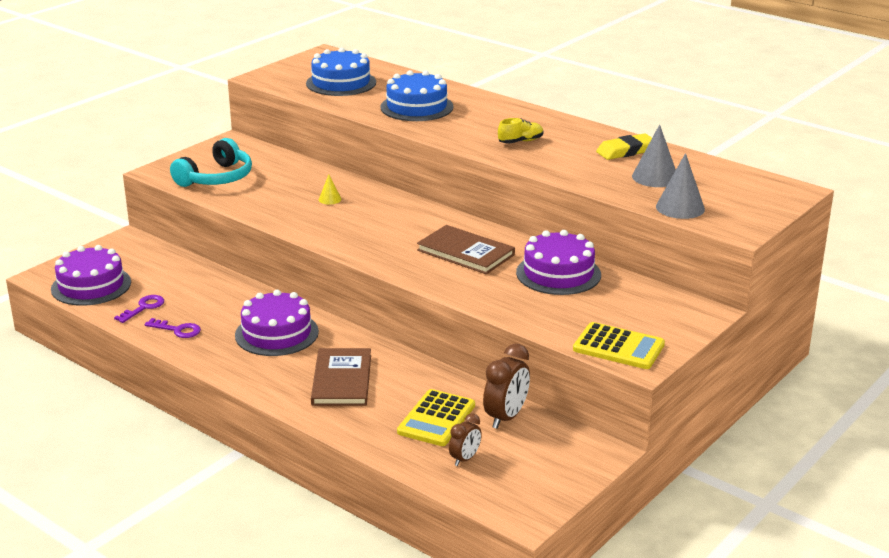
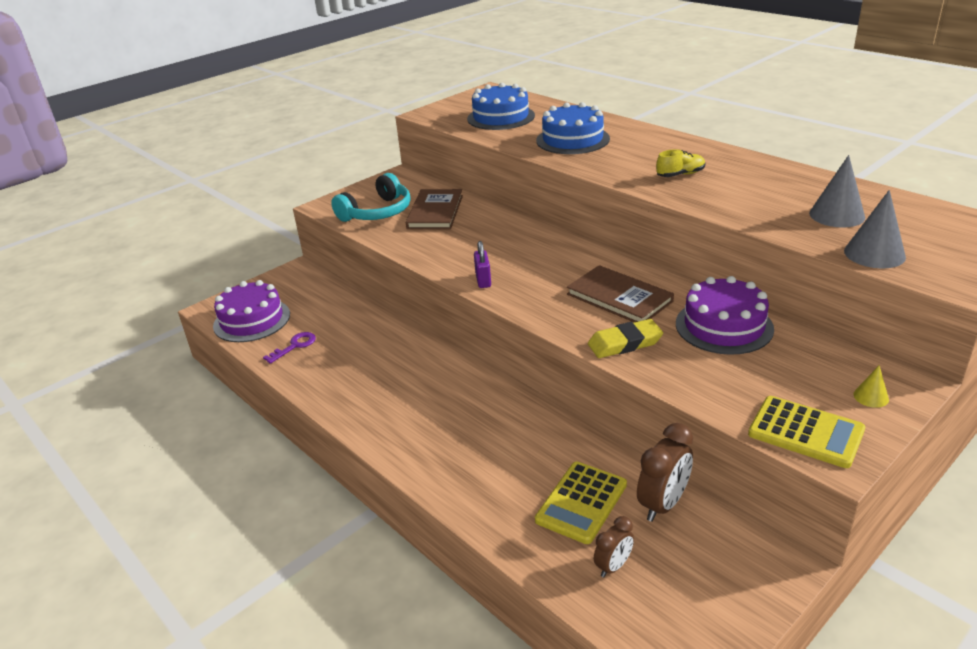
camera: 10 degrees right, 5 degrees up
(177, 330) = (321, 373): purple key -> none
(276, 333) = (419, 380): purple cake -> none
(330, 199) = (482, 235): yellow cone -> yellow cone (871, 397)
(336, 239) = (483, 280): none -> purple padlock
(342, 380) = (480, 443): brown book -> brown book (435, 212)
(626, 151) = (798, 184): yellow eraser -> yellow eraser (625, 343)

